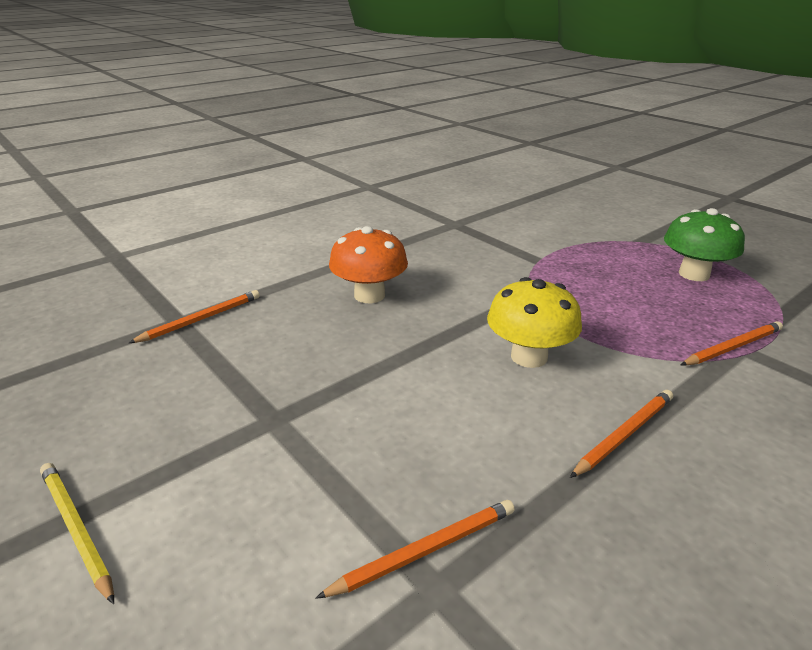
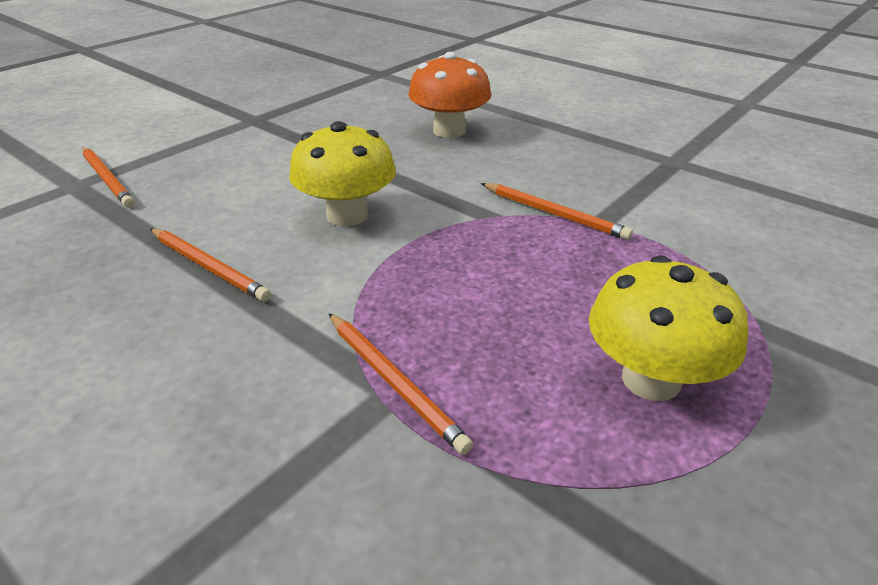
camera: 80 degrees right, 5 degrees up
(76, 529) = (167, 90): yellow pencil -> none
(201, 319) = (385, 79): orange pencil -> orange pencil (554, 213)
(694, 274) = (651, 379): green mushroom -> yellow mushroom

